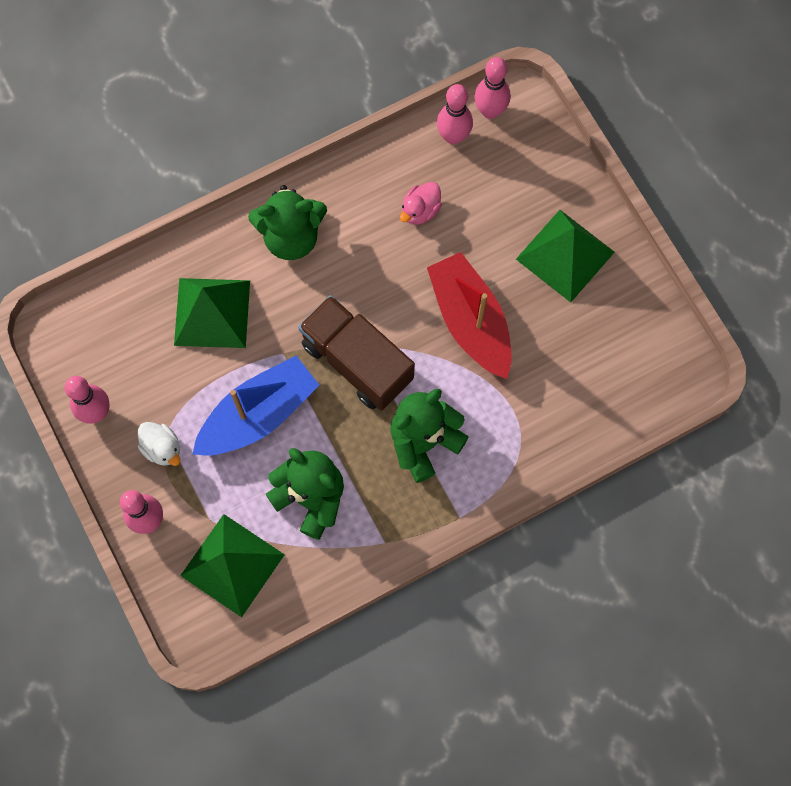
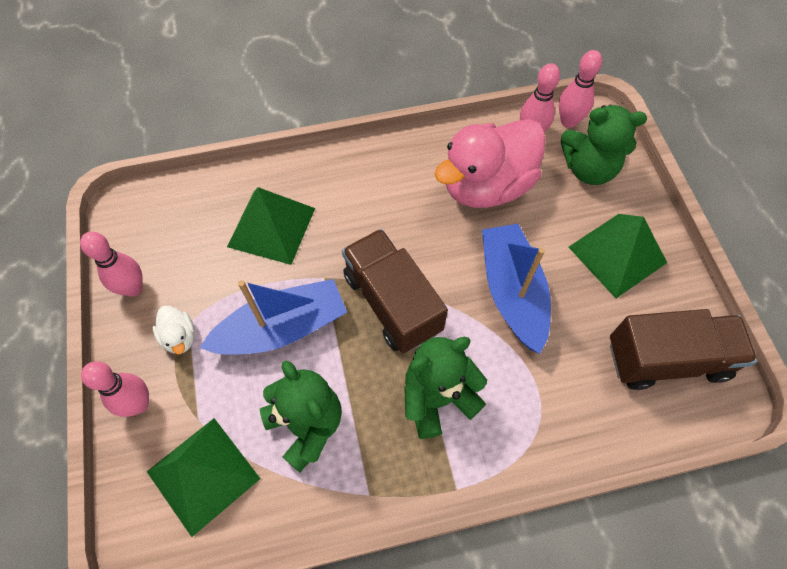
camera: 15 degrees right, 10 degrees down
(291, 237) = (364, 181): green teddy bear -> green teddy bear (588, 169)
(420, 210) = (487, 186): pink duck -> pink duck, size x2.40
(470, 321) = (512, 292): red boat -> blue boat
(626, 351) = (667, 359): none -> brown truck

